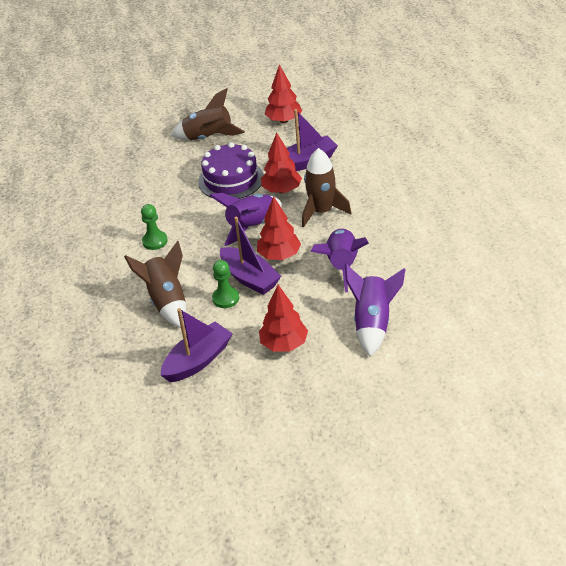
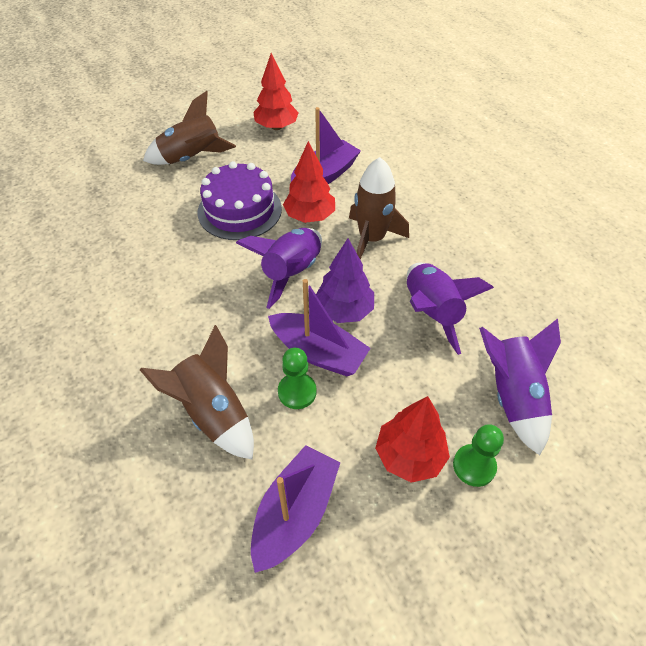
camera: 20 degrees left, 10 degrees up
(155, 241) = (165, 315): green pawn -> green pawn (474, 466)
(279, 255) = (344, 310): red tree -> purple tree

